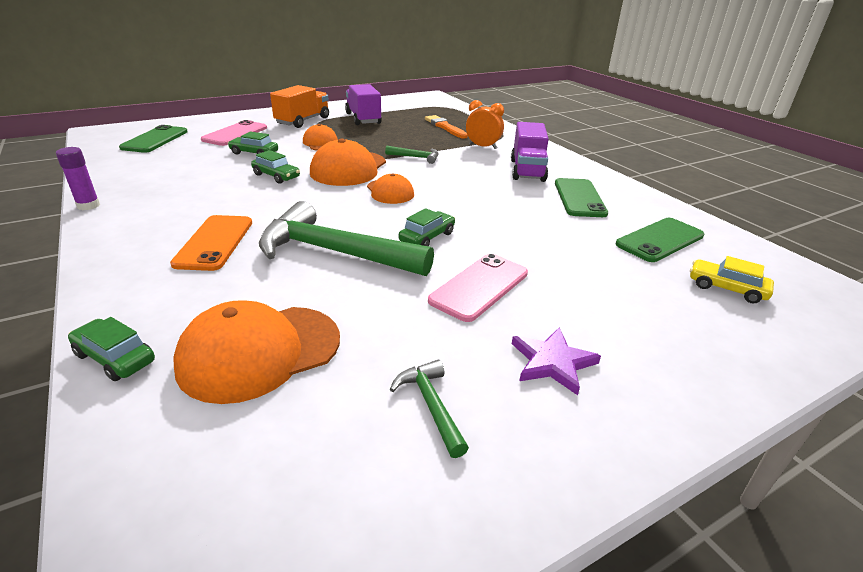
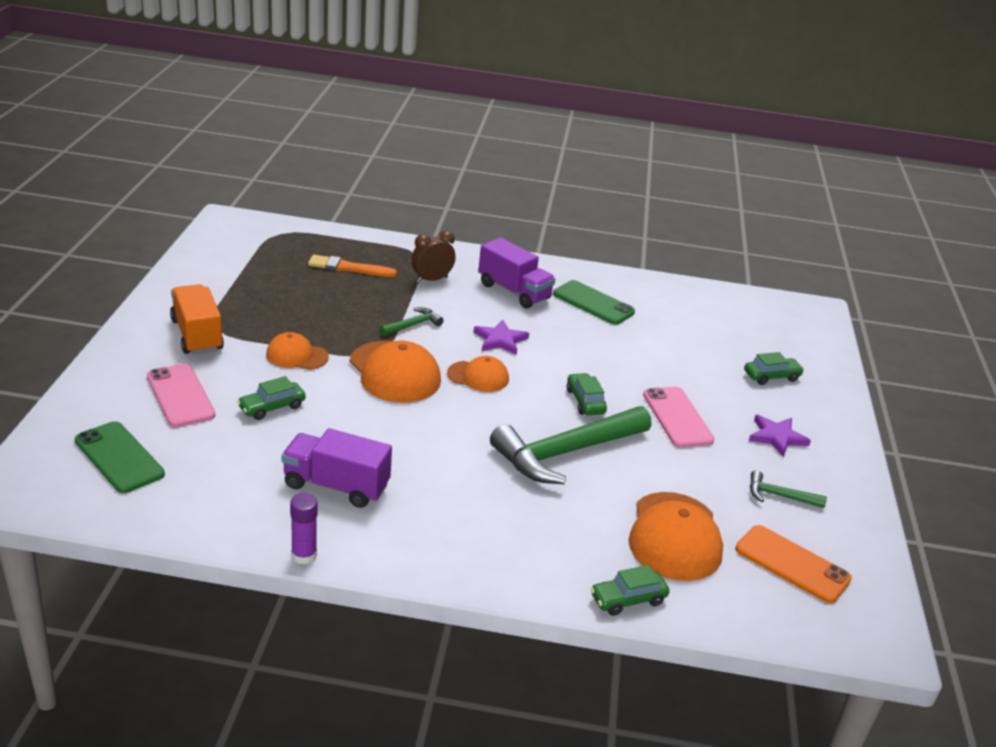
camera: 55 degrees left, 0 degrees up
(214, 242) = (484, 504): orange phone -> orange phone (792, 564)
(276, 176) = (362, 419): green car -> green car (771, 376)
(363, 118) = (248, 297): purple truck -> purple truck (336, 486)
(453, 184) = (500, 340): none -> purple star
(482, 147) = (431, 279): orange clock -> brown clock
(660, 240) = (687, 316): green phone -> none
(726, 288) = (762, 335): yellow car -> none

